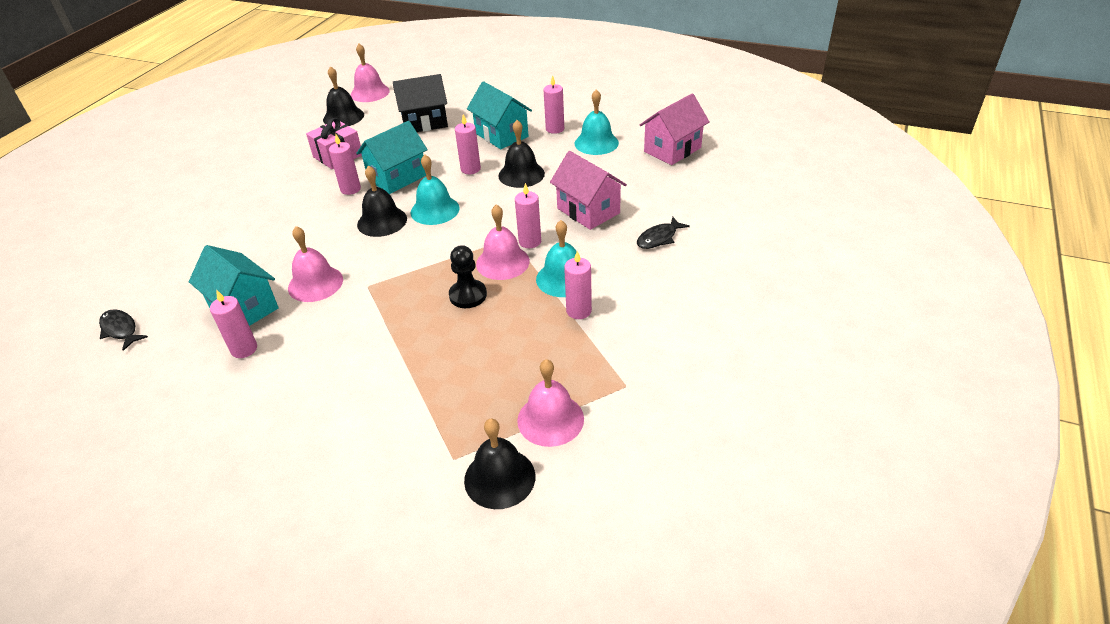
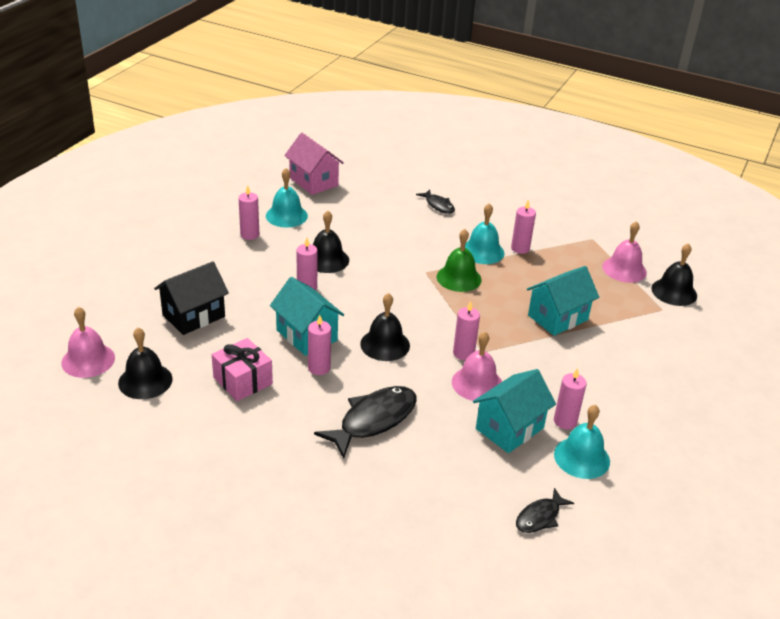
camera: 90 degrees left, 5 degrees down
(275, 224) = (373, 420): none -> black fish
(424, 122) = (193, 316): black house -> black house turned 60 degrees clockwise
(435, 210) = (373, 312): turquoise bell -> turquoise bell (581, 457)
(468, 295) = (499, 297): black pawn -> none
(501, 135) = (247, 266): turquoise house -> turquoise house (557, 317)
(502, 262) = (459, 278): pink bell -> green bell
(530, 241) = (432, 263): pink candle -> pink candle (463, 353)
(588, 211) = (395, 231): pink house -> none

